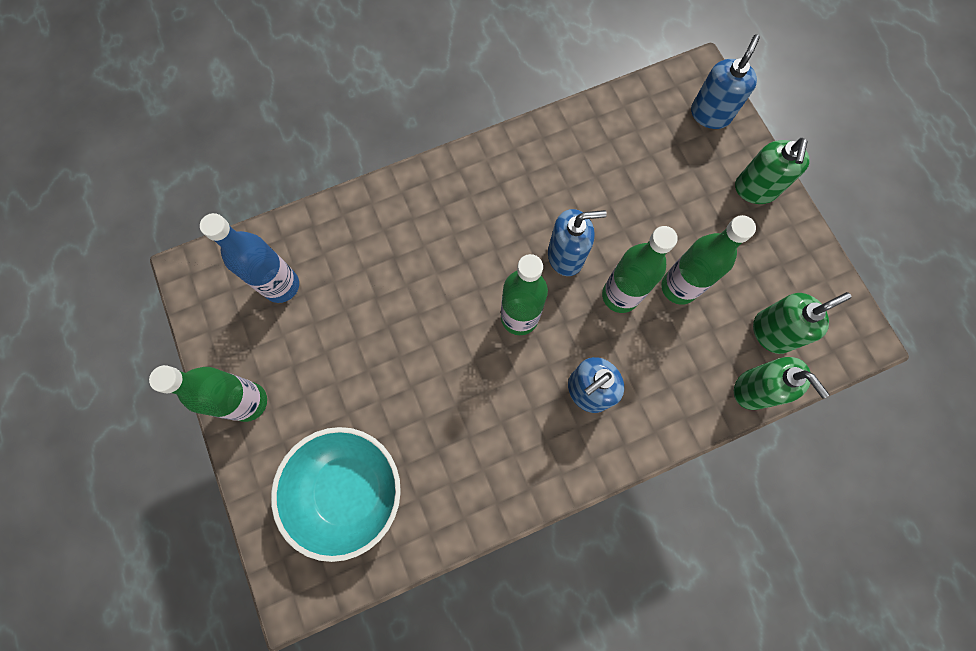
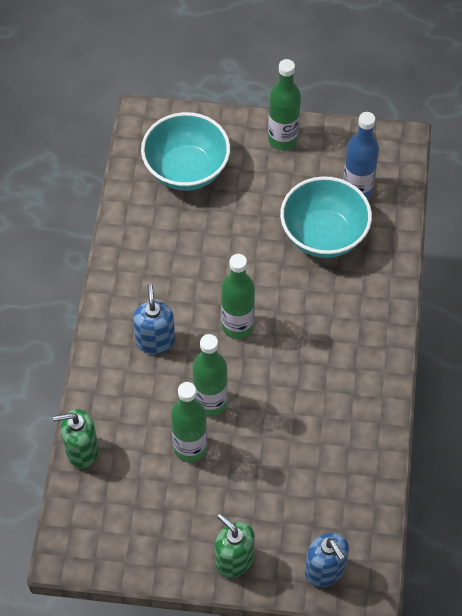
camera: 120 degrees right, 15 degrees down
(359, 290) = (323, 235): none -> turquoise bowl
(566, 256) = (265, 383): blue soap dispenser -> none
(772, 332) = (113, 492): green soap dispenser -> none

